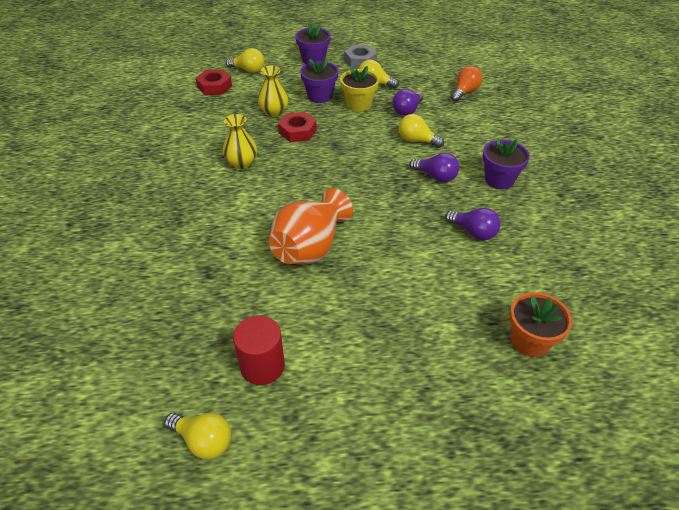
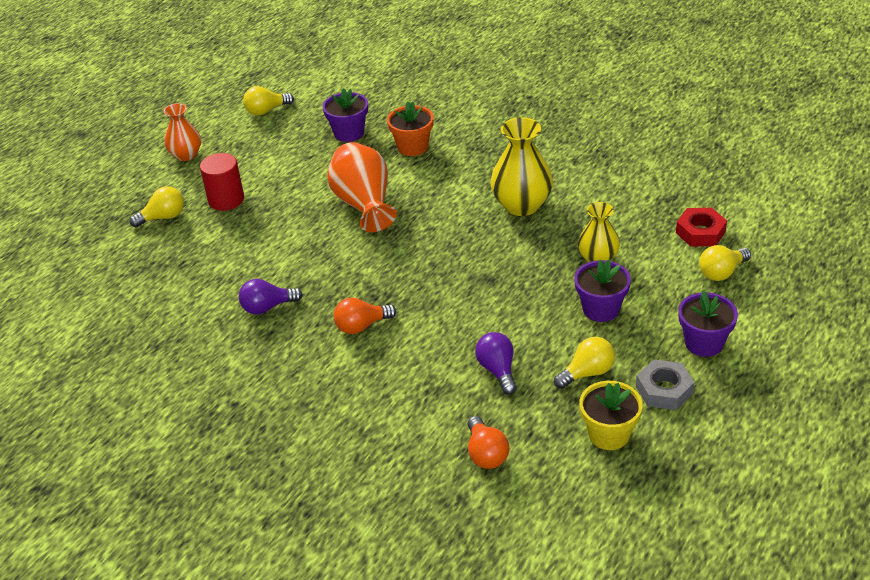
camera: 130 degrees right, 5 degrees down
(241, 163) = (522, 205): yellow vase -> yellow vase, size x1.57
(262, 366) = (286, 145): red cylinder -> red cylinder (226, 200)
(297, 131) = (541, 262): red nut -> none
(349, 462) = (186, 155): none -> orange vase
(358, 104) = (551, 334): yellow flower pot -> yellow flower pot (609, 434)
(416, 140) = (433, 345): yellow light bulb -> yellow light bulb (163, 217)
(436, 176) = (361, 326): purple light bulb -> orange light bulb
(499, 179) = (305, 371): purple flower pot -> purple flower pot (349, 133)
(530, 341) = (146, 272): orange flower pot -> orange flower pot (412, 147)

